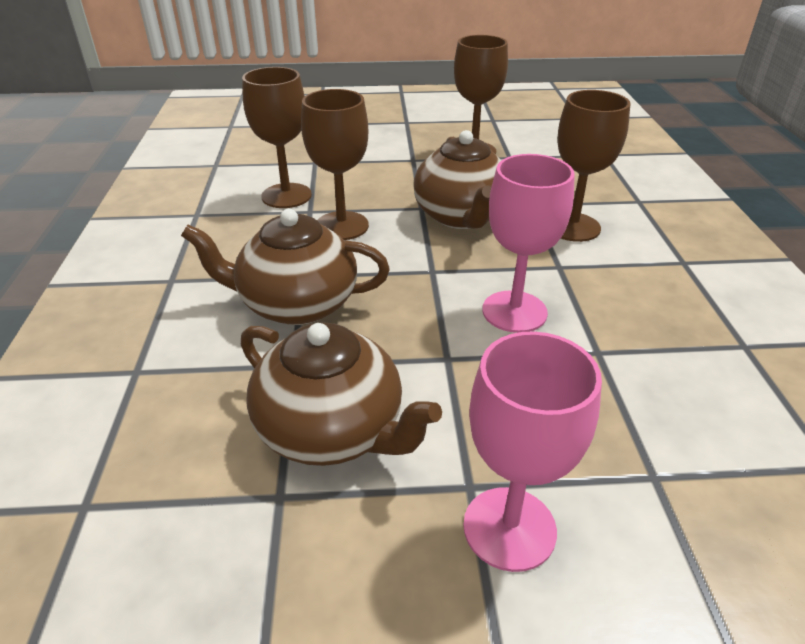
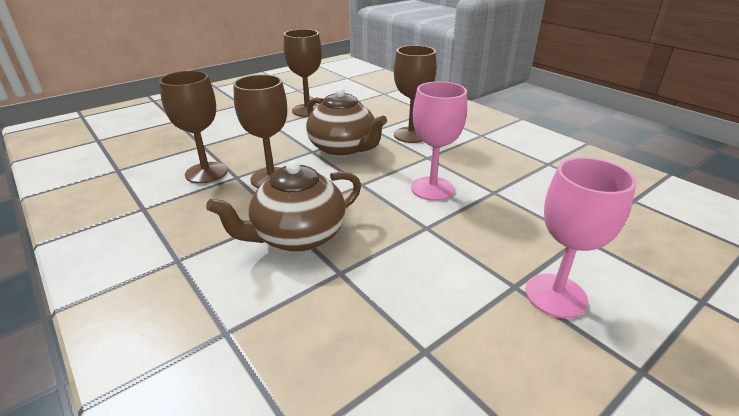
camera: 35 degrees left, 5 degrees down
(332, 430) = (410, 297): brown teapot -> none

